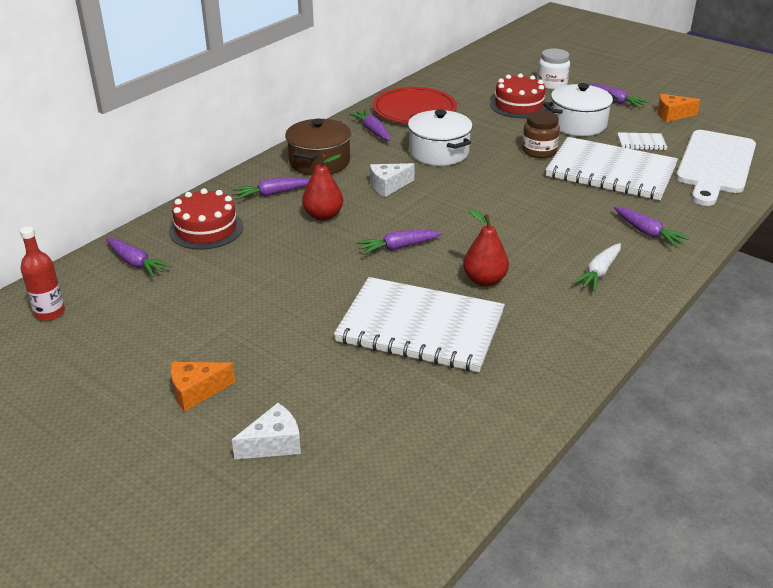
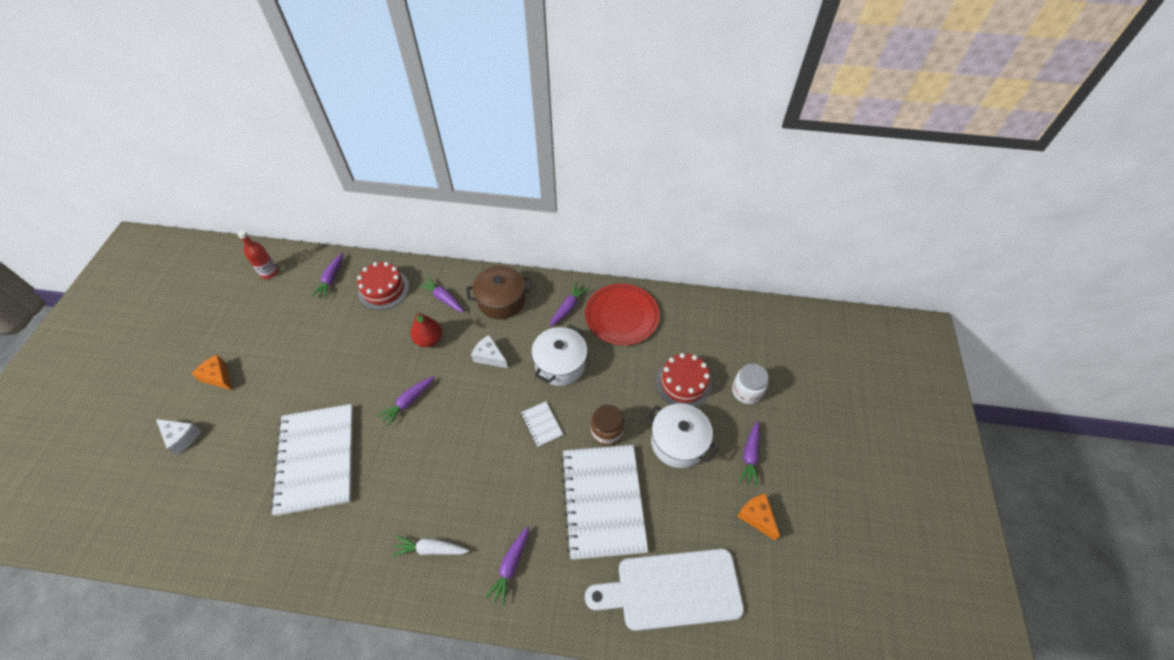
camera: 60 degrees right, 20 degrees up
(398, 247) = (408, 402): purple carrot -> purple carrot turned 90 degrees counterclockwise
(484, 280) = (388, 473): red pear -> none
(641, 143) = (676, 508): white notebook -> white notebook (542, 424)

